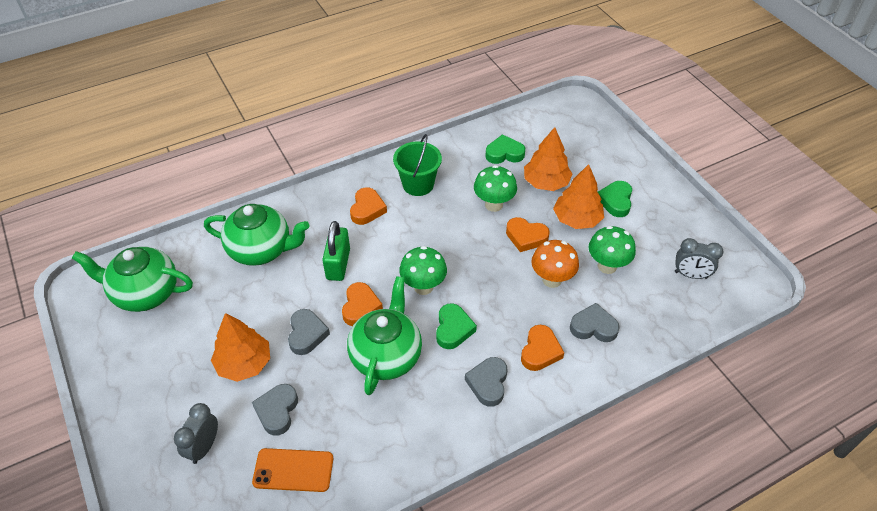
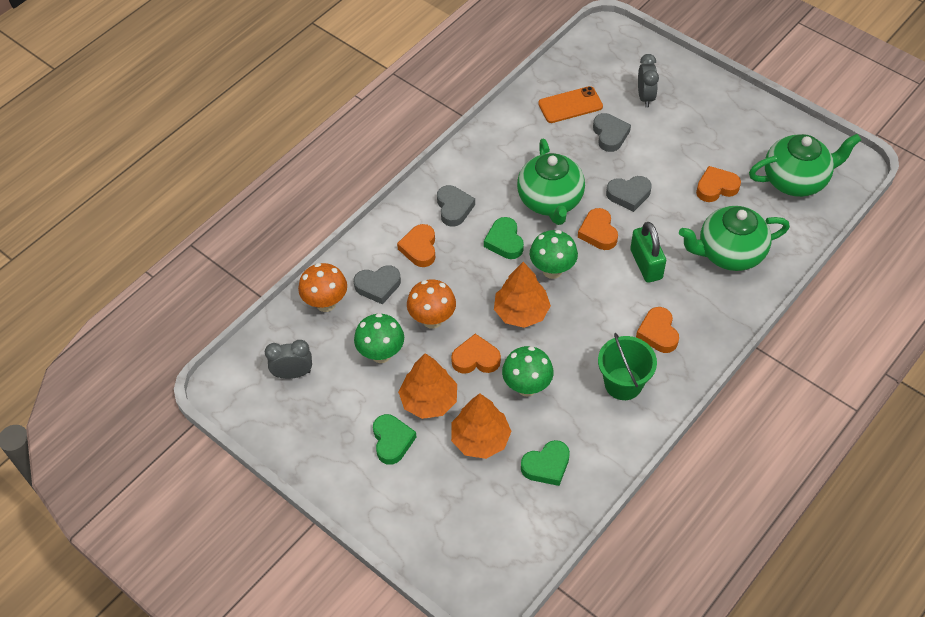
camera: 160 degrees right, 5 degrees up
(221, 312) = (716, 187): none -> orange heart
(244, 363) = (662, 157): orange tree -> orange tree (521, 312)
(307, 334) = (629, 195): grey heart -> grey heart turned 75 degrees counterclockwise
(649, 327) = (326, 303): none -> orange mushroom

